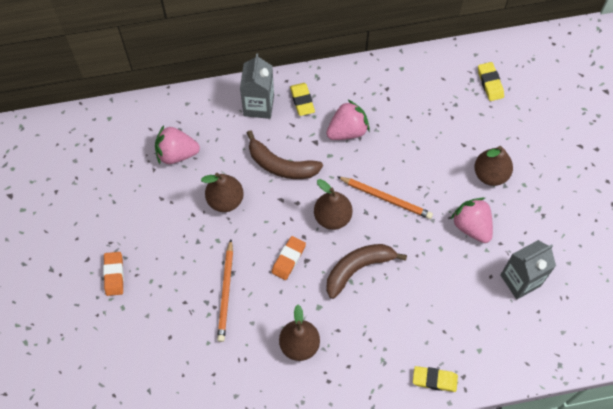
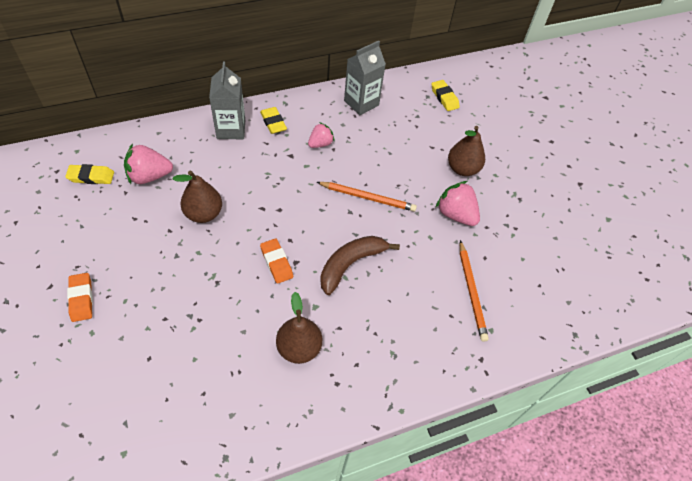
camera: 15 degrees left, 10 degrees down
(226, 292) = (211, 303): orange pencil -> orange pencil (471, 292)
(281, 165) = (259, 178): brown banana -> none
(288, 259) = (276, 263): orange eraser -> orange eraser turned 45 degrees counterclockwise
(332, 217) = (317, 219): brown pear -> none
(347, 130) = (320, 143): pink strawberry -> pink strawberry, size x0.64
(434, 380) = (452, 366): yellow eraser -> yellow eraser (91, 177)
(520, 280) = (514, 258): grey carton -> grey carton (361, 103)

